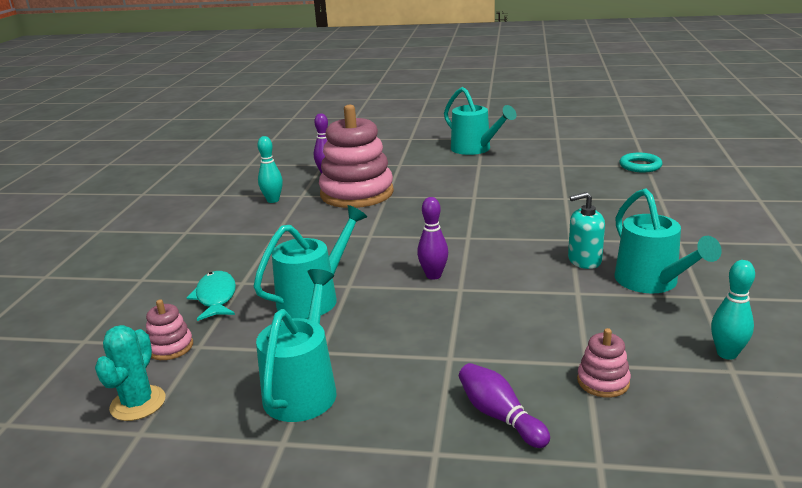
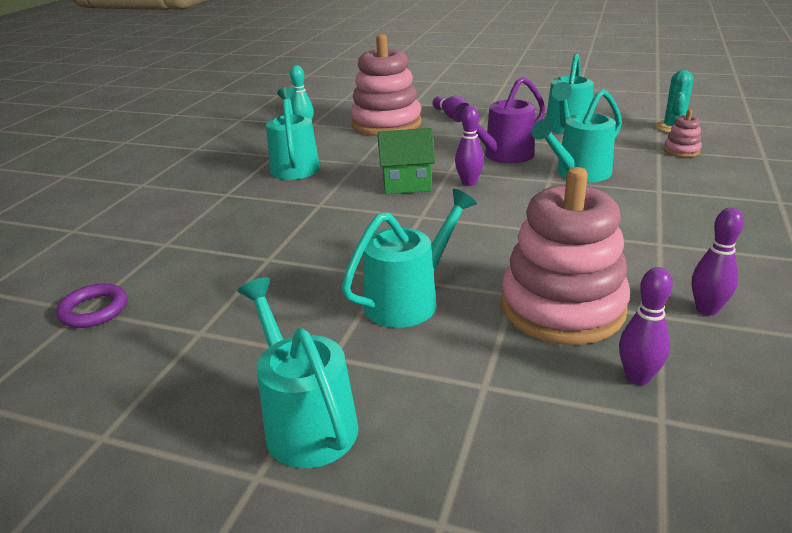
camera: 170 degrees left, 5 degrees up
(216, 297) = (675, 180): turquoise fish -> none
(273, 200) = (706, 309): turquoise bowling pin -> purple bowling pin
(399, 319) = (503, 156): none -> purple watering can
(450, 188) = (409, 299): none -> turquoise watering can
(499, 269) = (407, 183): none -> green house
(584, 260) = (327, 185): turquoise soap dispenser -> none
(603, 381) = (386, 124): pink stacking toy -> pink stacking toy, size x2.39
(640, 166) = (94, 310): turquoise ring -> purple ring

